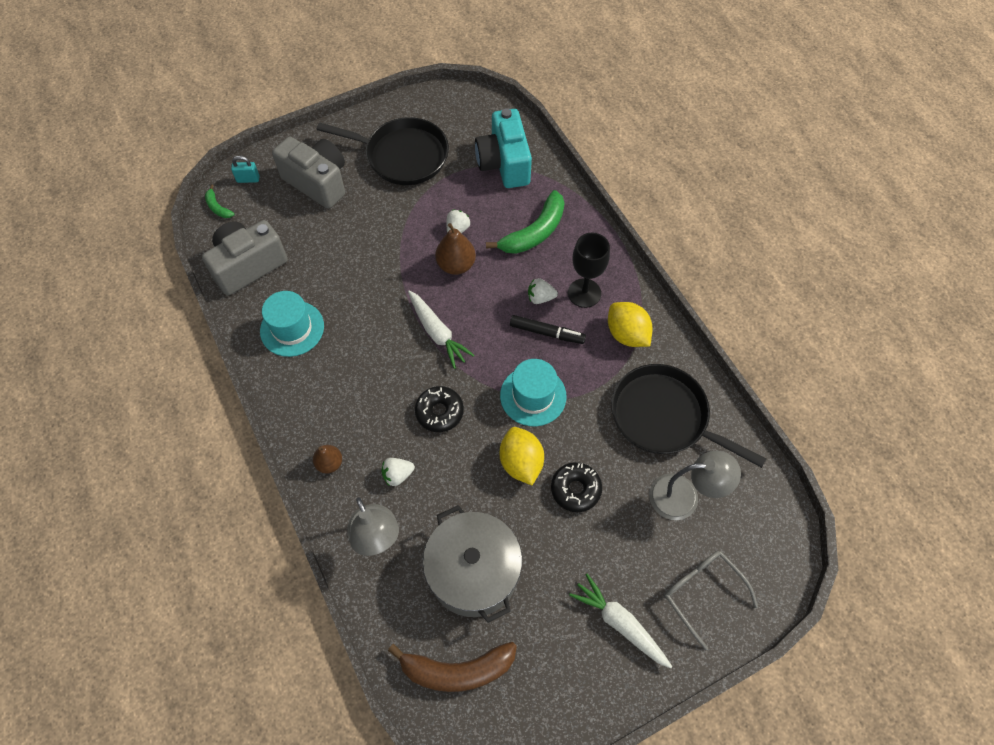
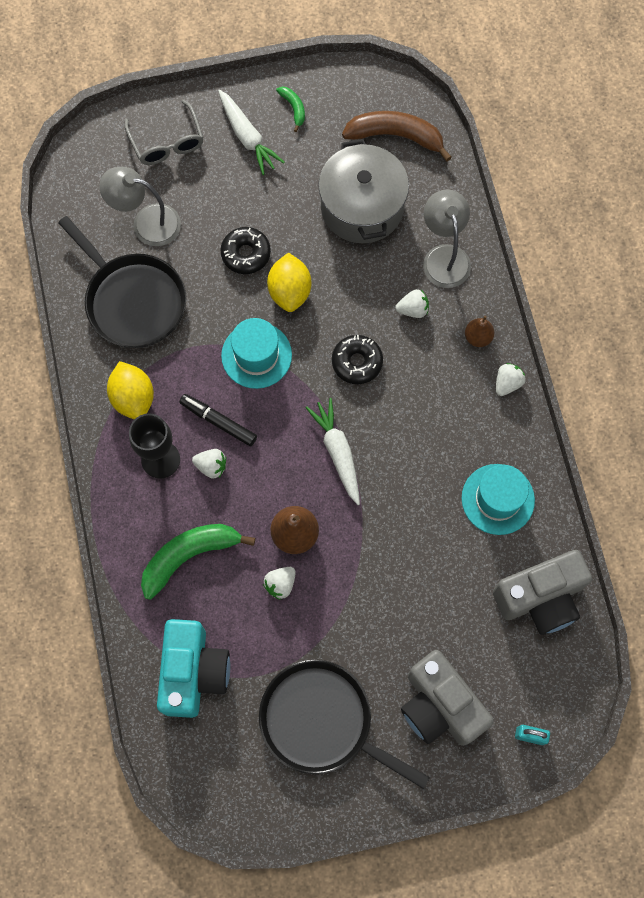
camera: 165 degrees left, 10 degrees up
(218, 207) = (572, 699): green banana -> green banana (293, 108)
(295, 427) = (507, 383): none -> white strawberry

